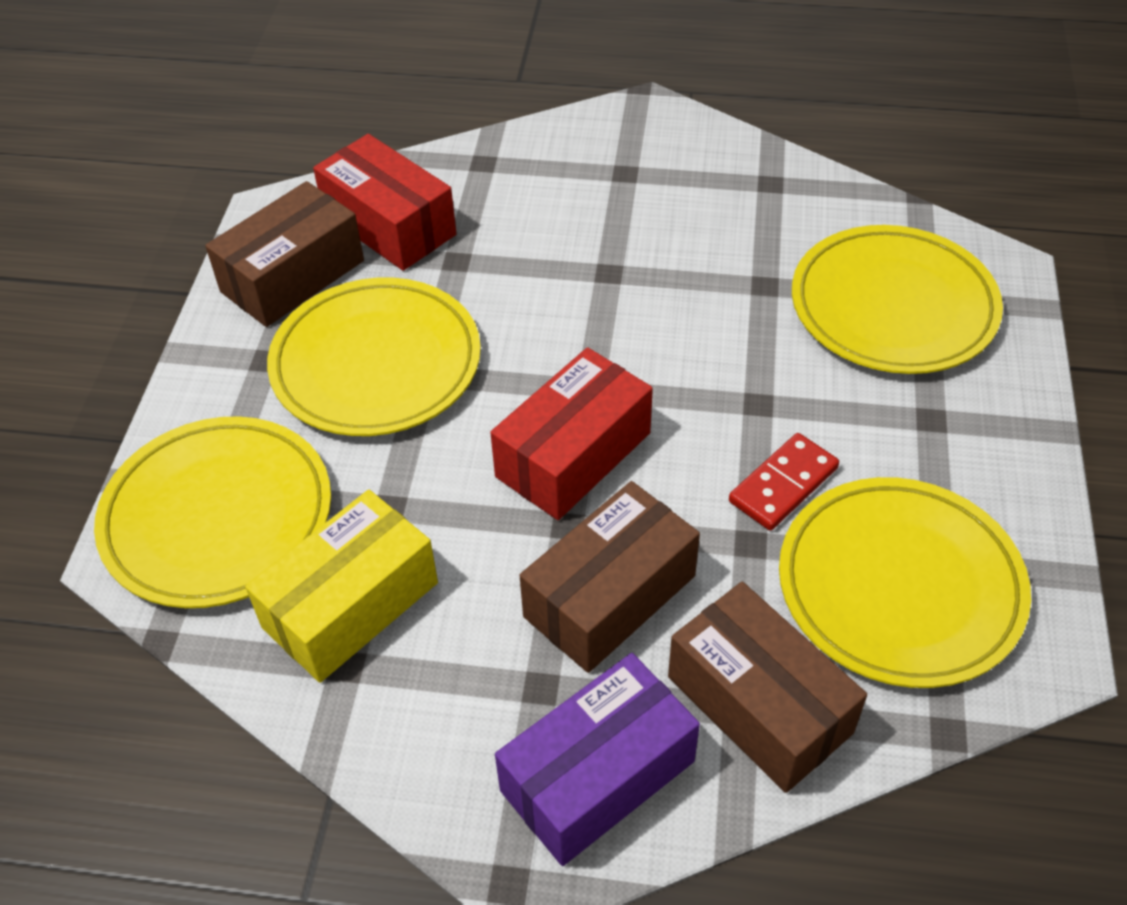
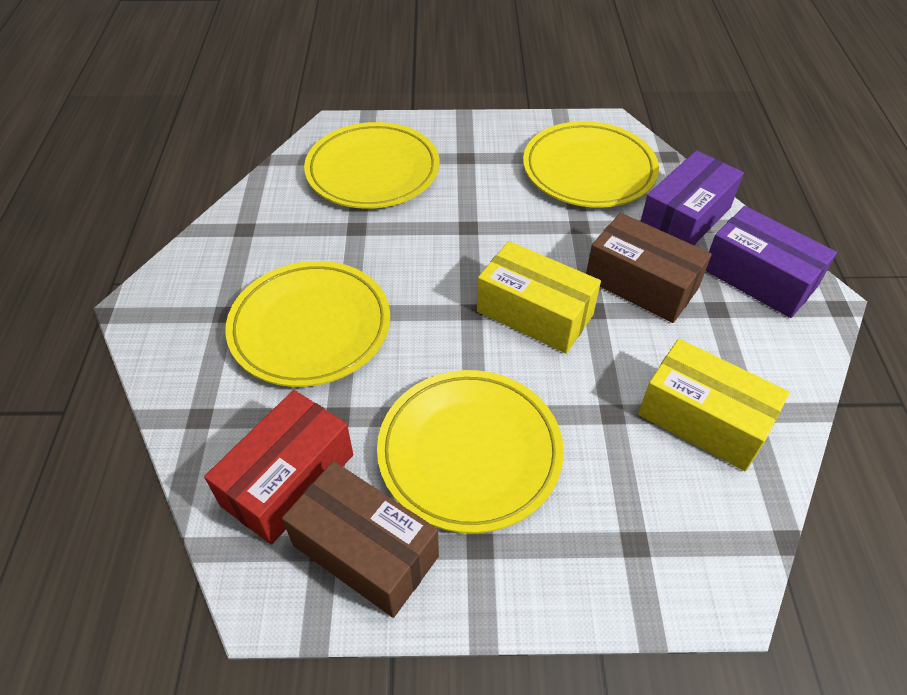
camera: 100 degrees left, 0 degrees up
(217, 517) = (662, 533): yellow plate -> yellow plate (310, 327)
(573, 455) = (534, 313): red box -> yellow box
(759, 704) = (684, 218): brown box -> purple box
(783, 485) = (532, 214): red domino -> none

